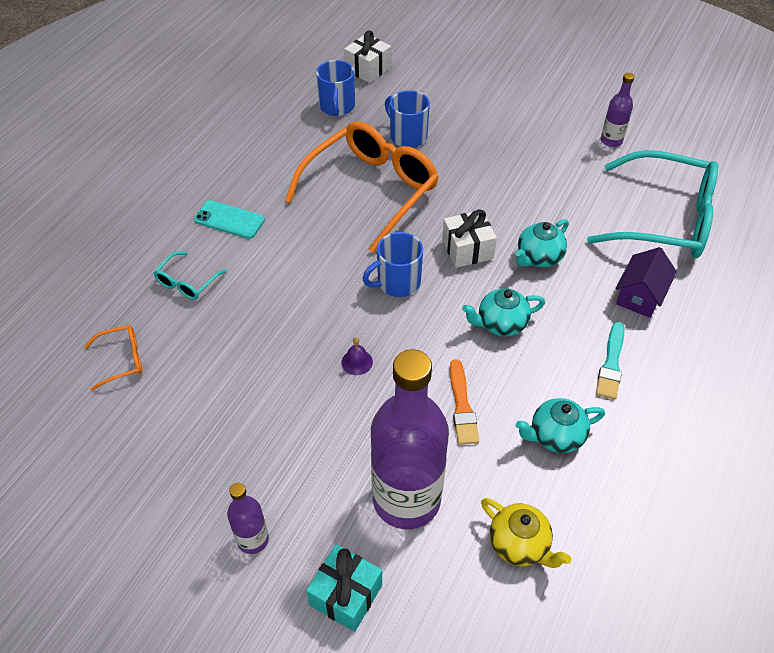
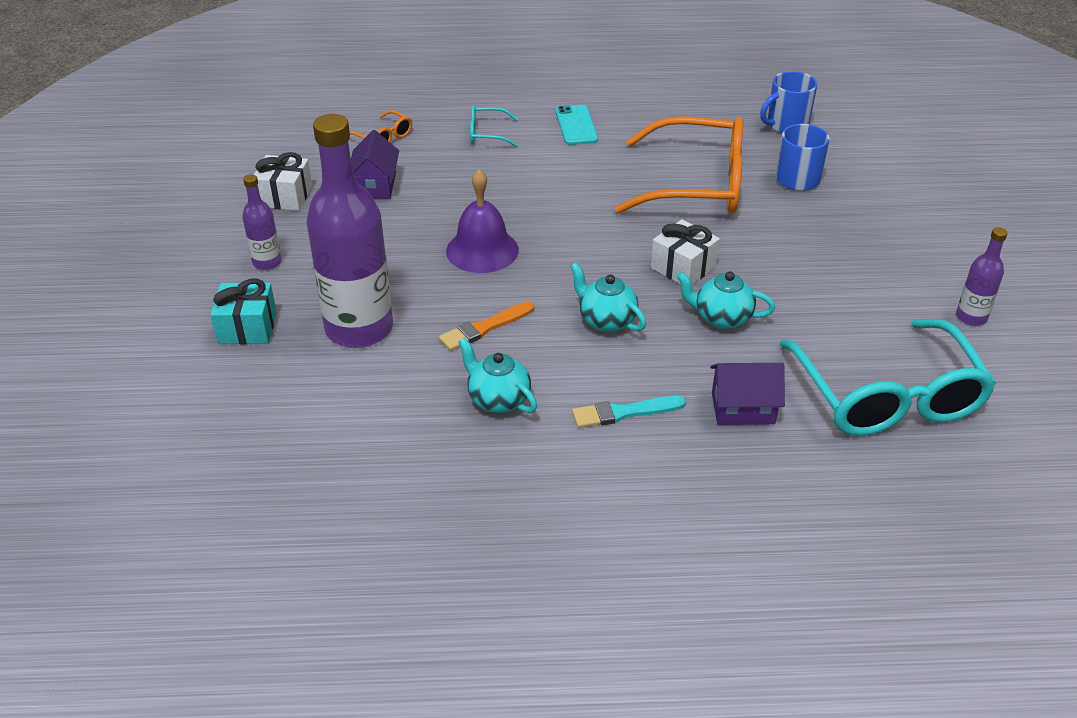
camera: 60 degrees right, 10 degrees down
(197, 399) = (375, 185): none -> purple house
(357, 362) = (482, 250): purple bell -> purple bell, size x2.24
(368, 69) = (865, 121): white gift -> white gift (285, 196)
(397, 282) = (596, 240): blue mug -> none
(519, 544) = (359, 412): yellow teapot -> none

